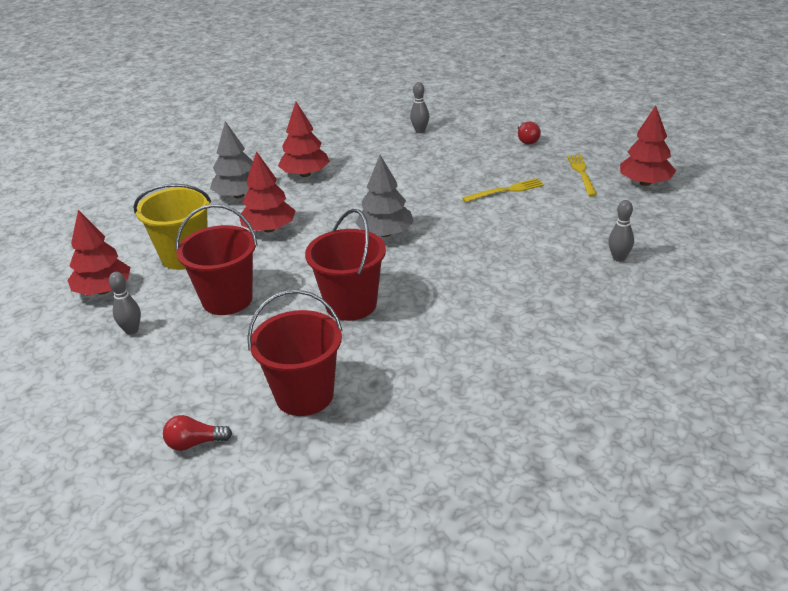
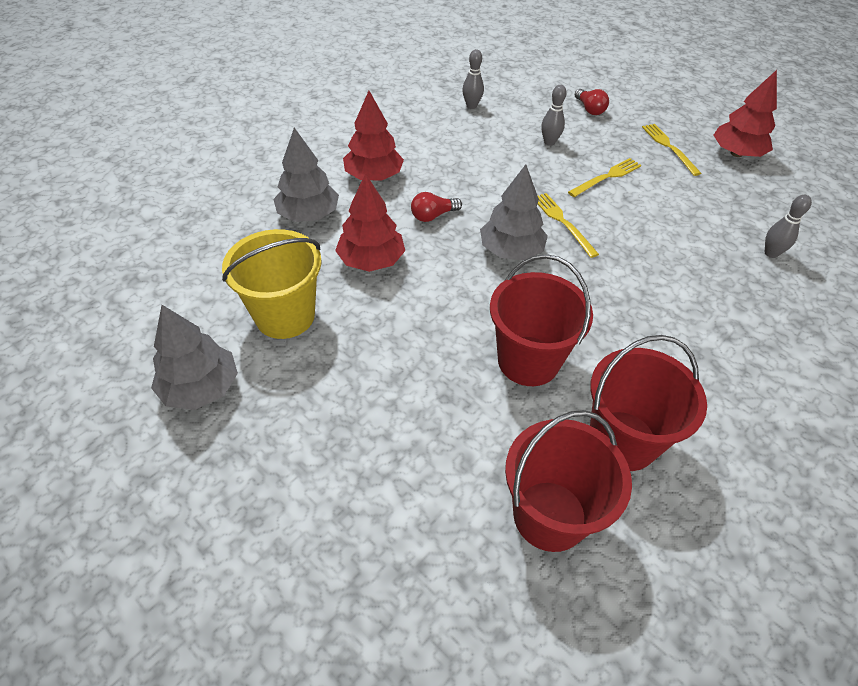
camera: 20 degrees left, 15 degrees up
(103, 290) = (201, 388): red tree -> grey tree
(132, 330) = (271, 449): grey bowling pin -> grey bowling pin (549, 142)
(195, 443) = (453, 630): red light bulb -> red light bulb (433, 216)
(227, 299) = (374, 377): red bucket -> red bucket (622, 440)
(443, 219) = (563, 222): none -> yellow fork

